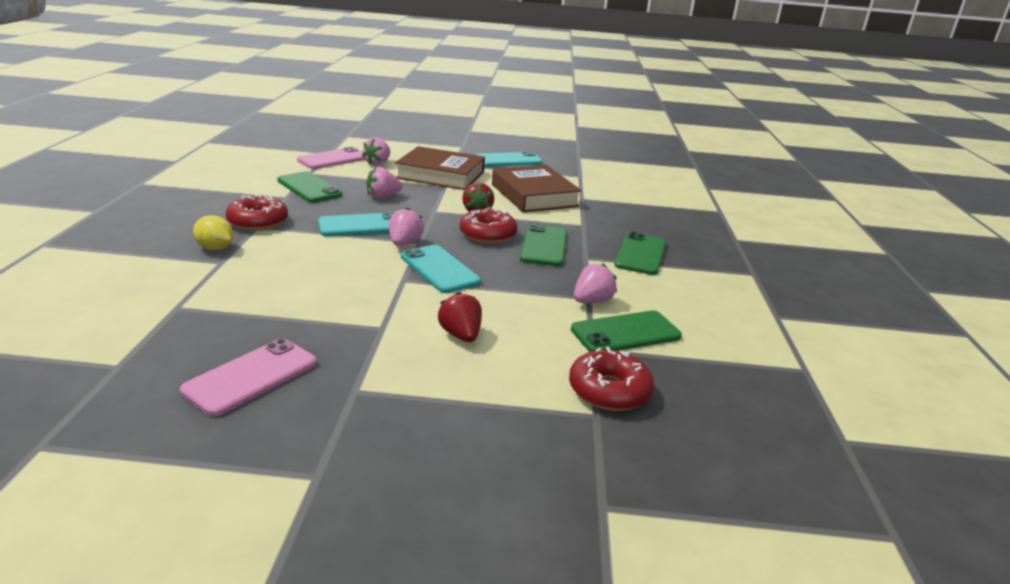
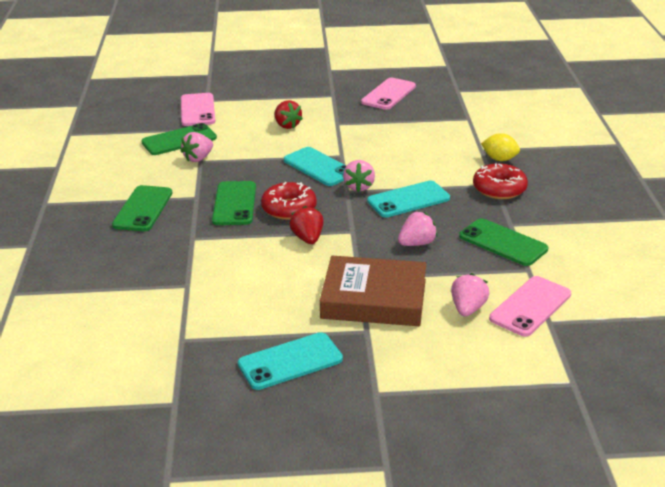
camera: 175 degrees right, 5 degrees up
(534, 195) = (247, 279): brown book -> none
(609, 391) = (198, 110): red donut -> pink phone

